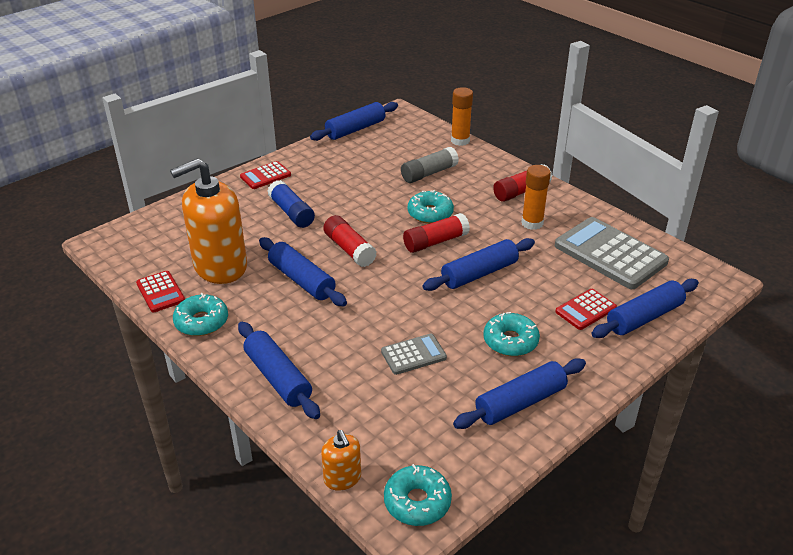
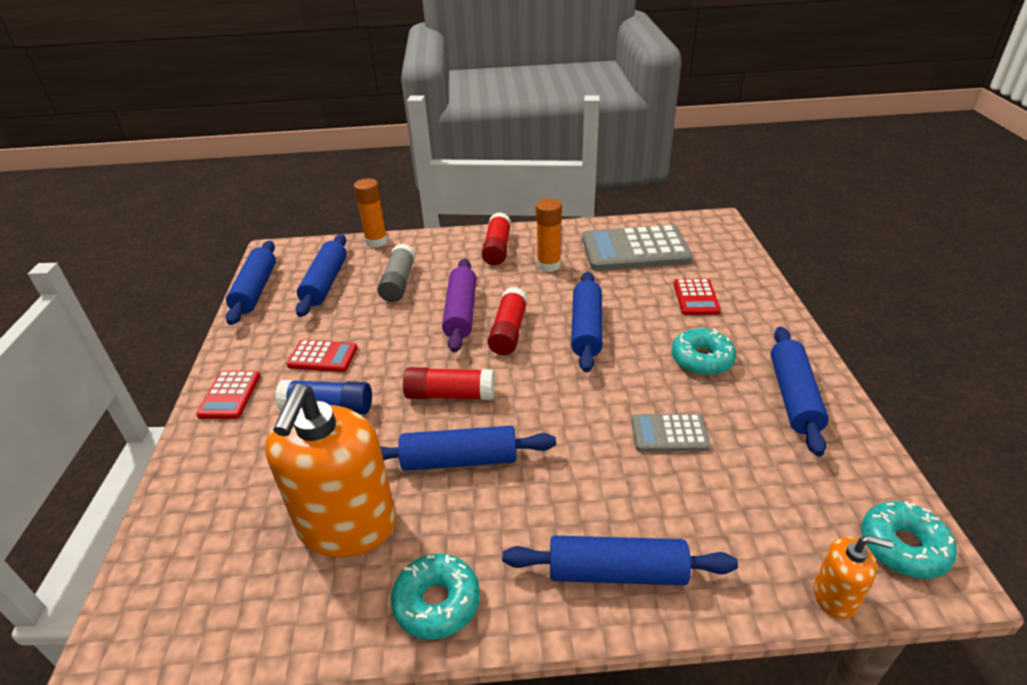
camera: 50 degrees left, 0 degrees up
(160, 292) = (324, 622): red calculator -> red calculator (323, 357)
(413, 355) = (669, 433): grey calculator -> grey calculator turned 105 degrees counterclockwise
(430, 213) = (461, 312): turquoise donut -> purple rolling pin
(644, 317) = (731, 275): blue rolling pin -> blue rolling pin (325, 283)

